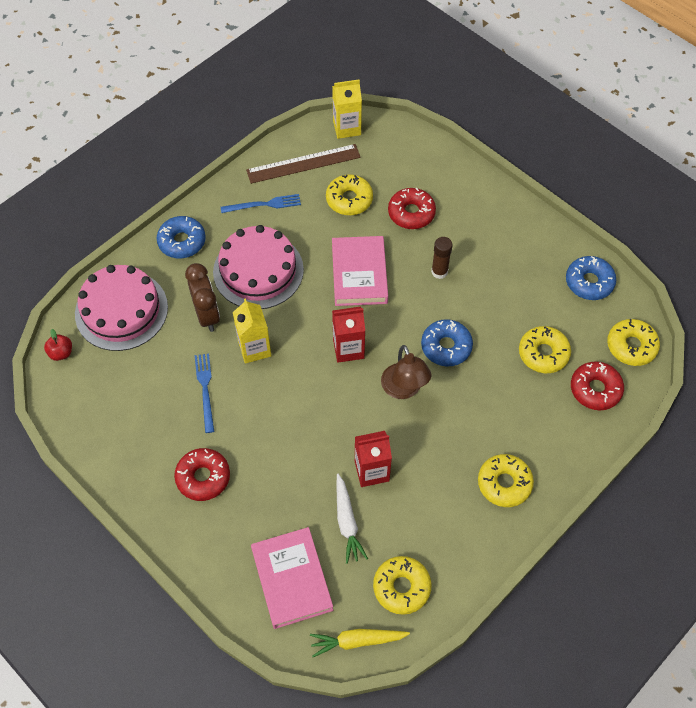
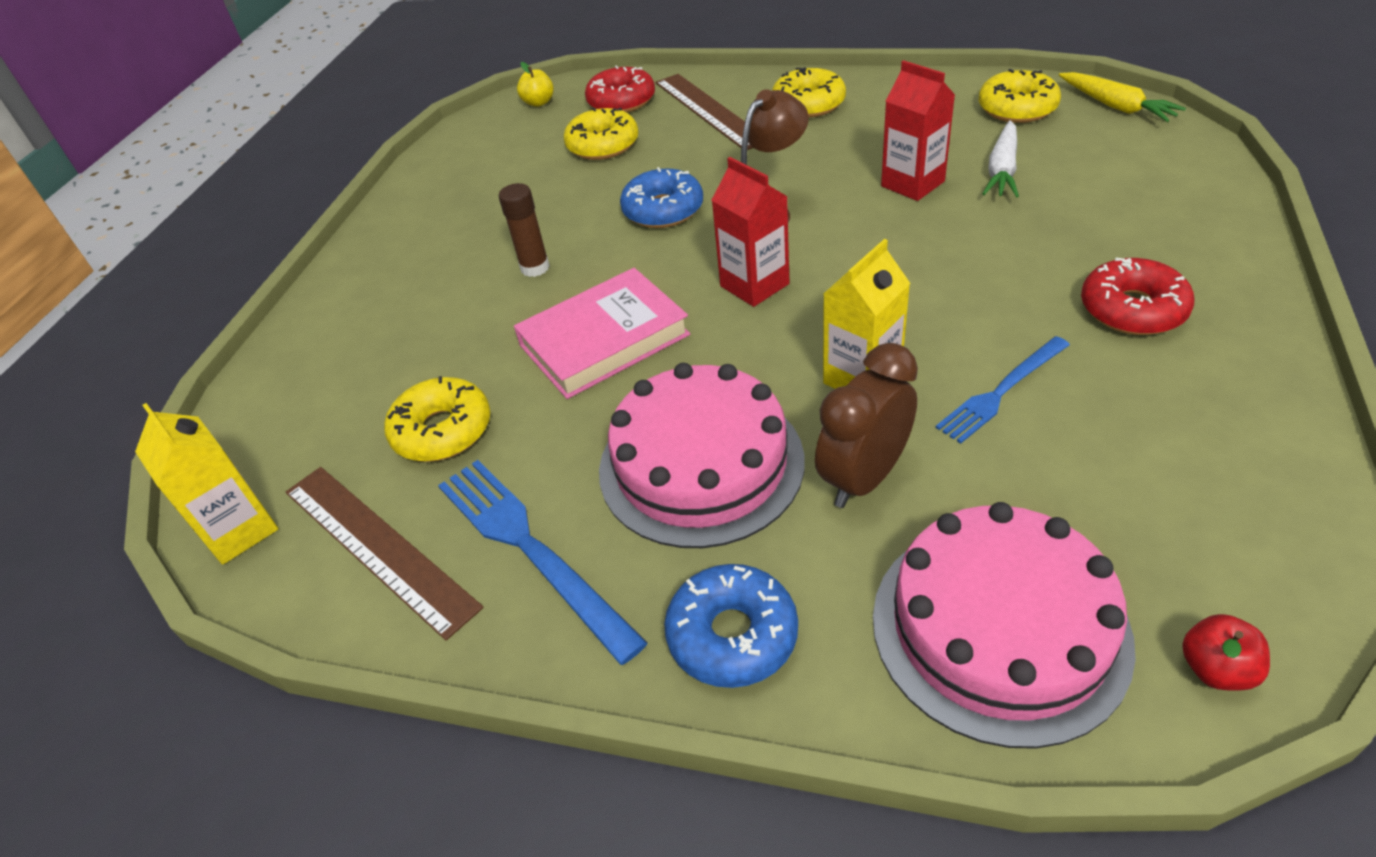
camera: 115 degrees left, 15 degrees down
(264, 204) = (530, 548): blue fork -> blue fork, size x1.55
(291, 579) = (1130, 172): pink book -> none
(347, 522) = (1002, 170): white carrot -> white carrot turned 150 degrees clockwise
(411, 213) = (431, 344): red donut -> none
(541, 427) = (709, 110): none -> brown ruler
(589, 282) = (461, 156): blue donut -> none
(631, 346) = (539, 102): yellow donut -> yellow apple

